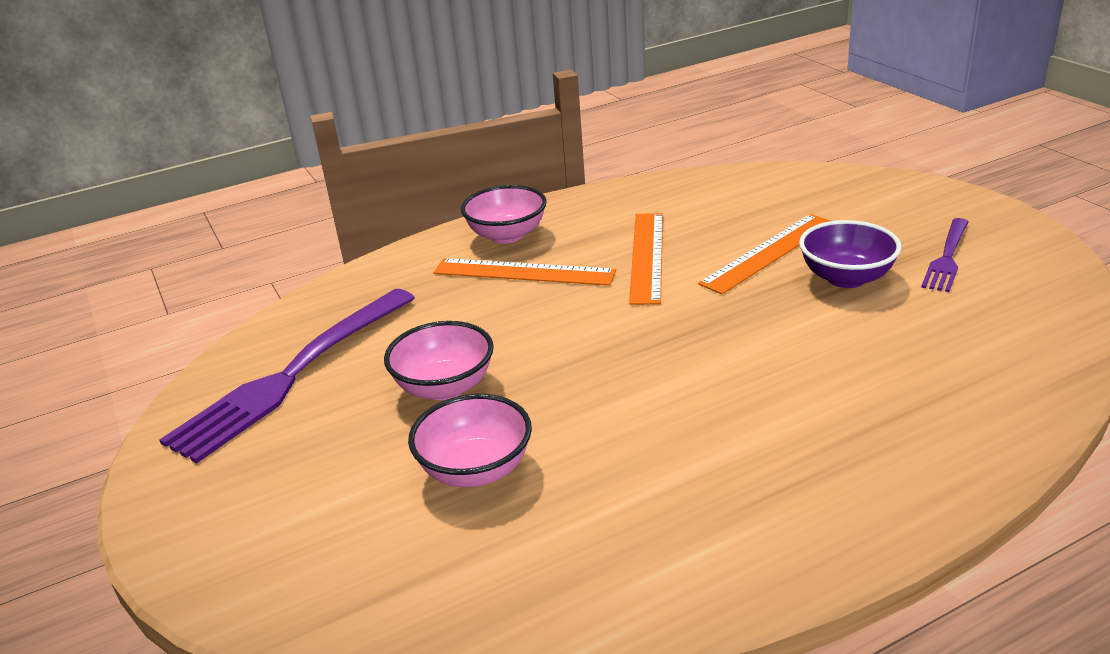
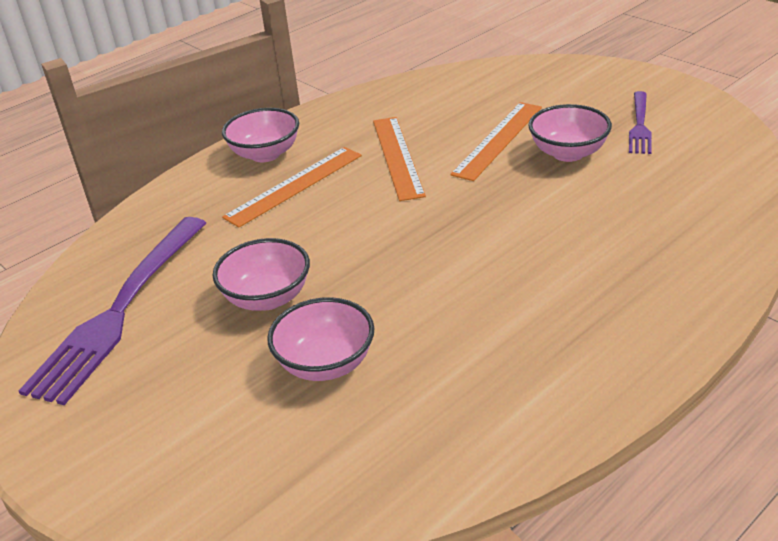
camera: 15 degrees left, 5 degrees up
(523, 272) = (295, 186): orange ruler -> orange ruler turned 45 degrees counterclockwise
(846, 278) = (568, 153): purple bowl -> pink bowl

